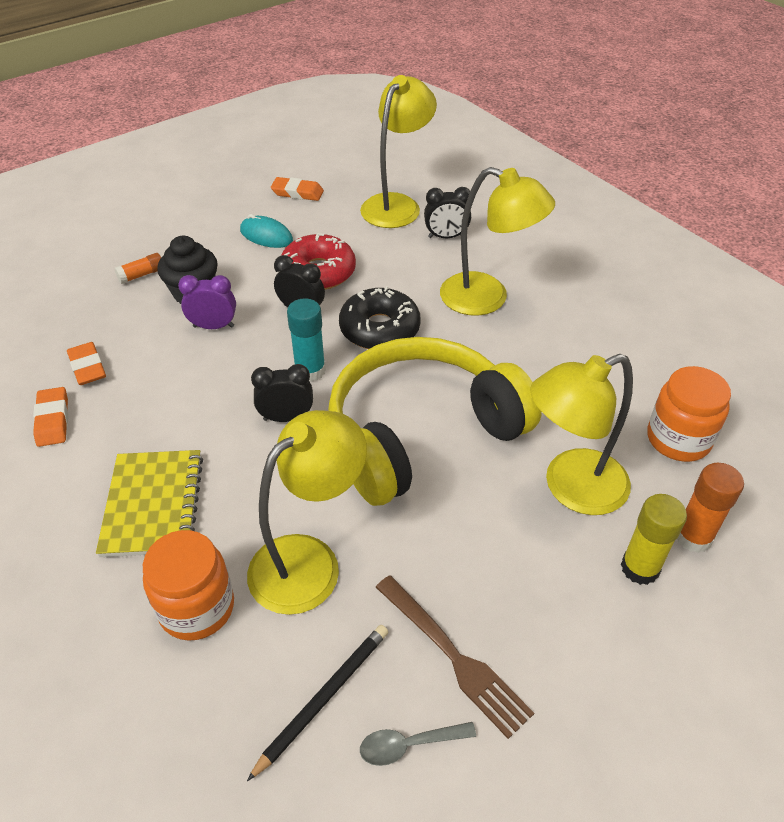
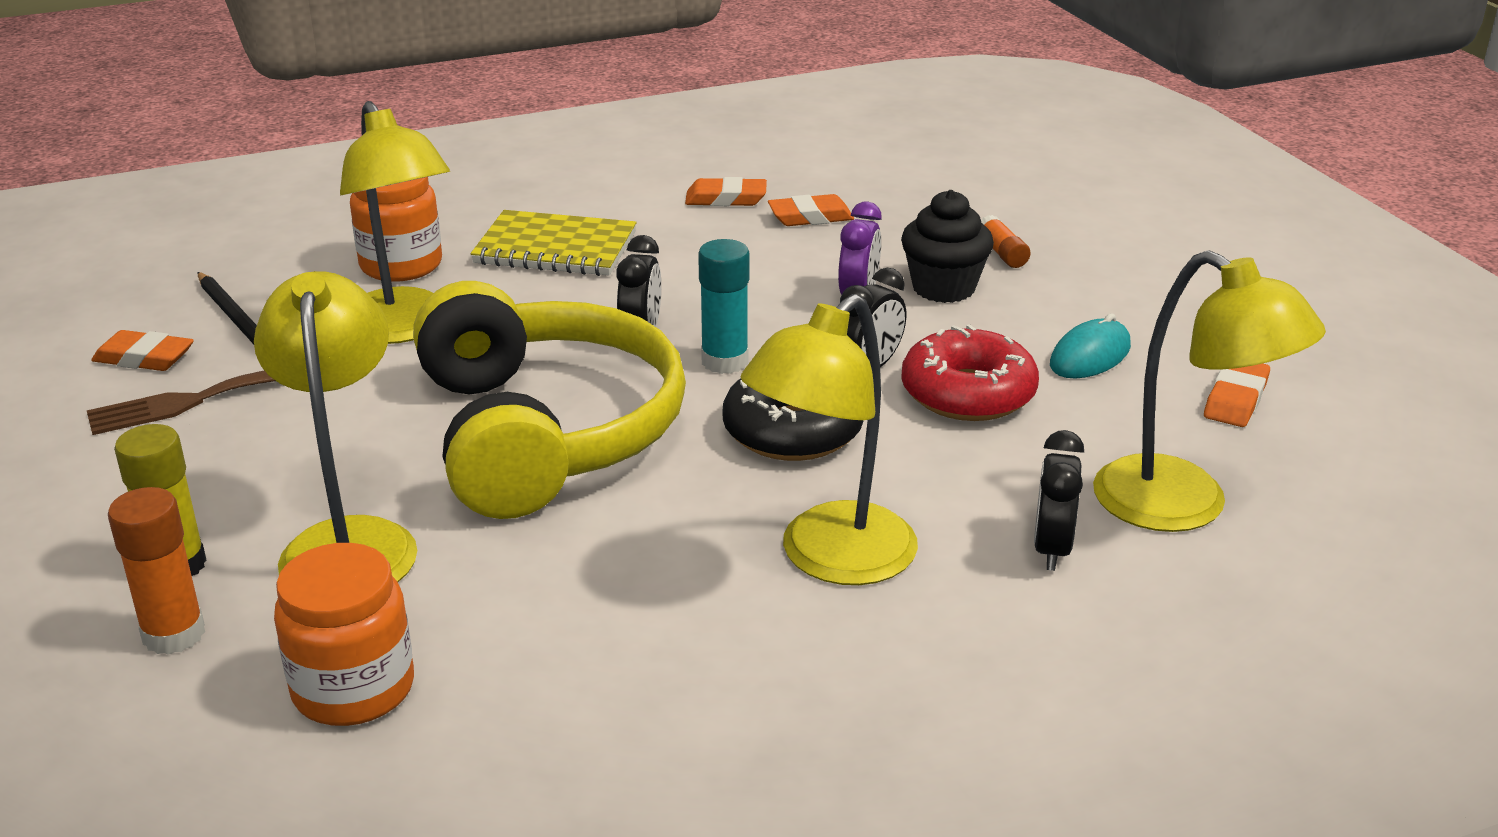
camera: 105 degrees right, 15 degrees down
(409, 745) = (144, 358): grey spoon -> orange eraser

